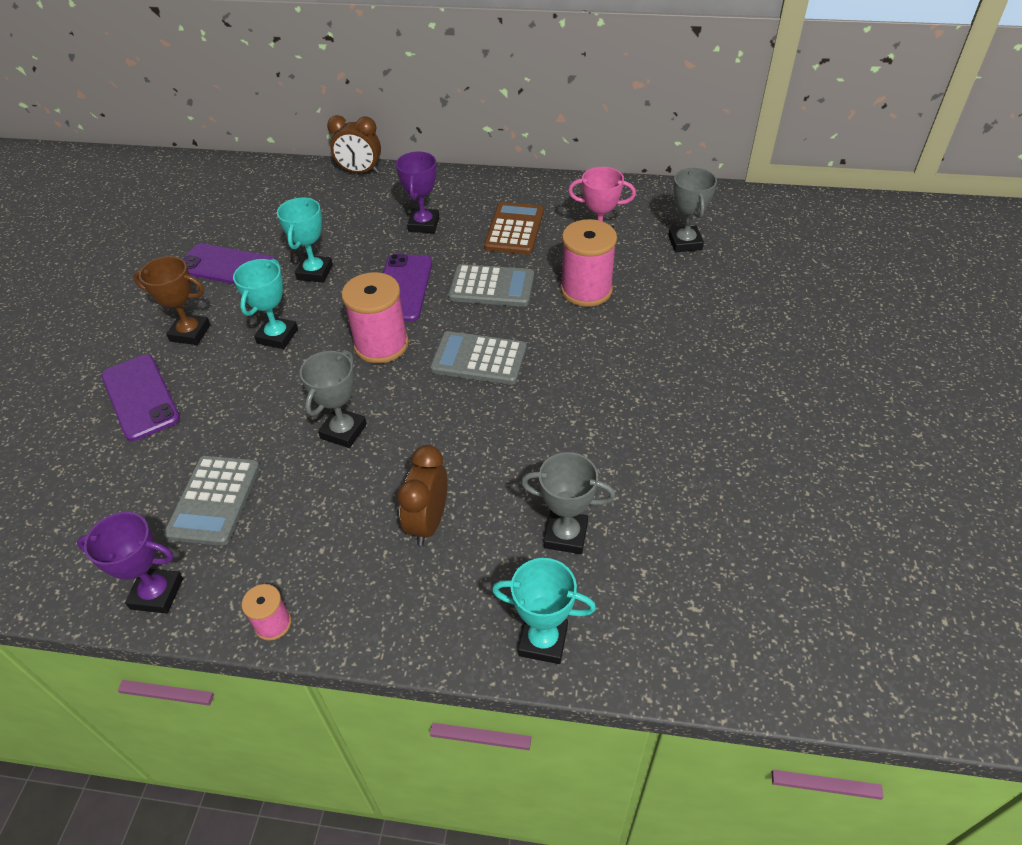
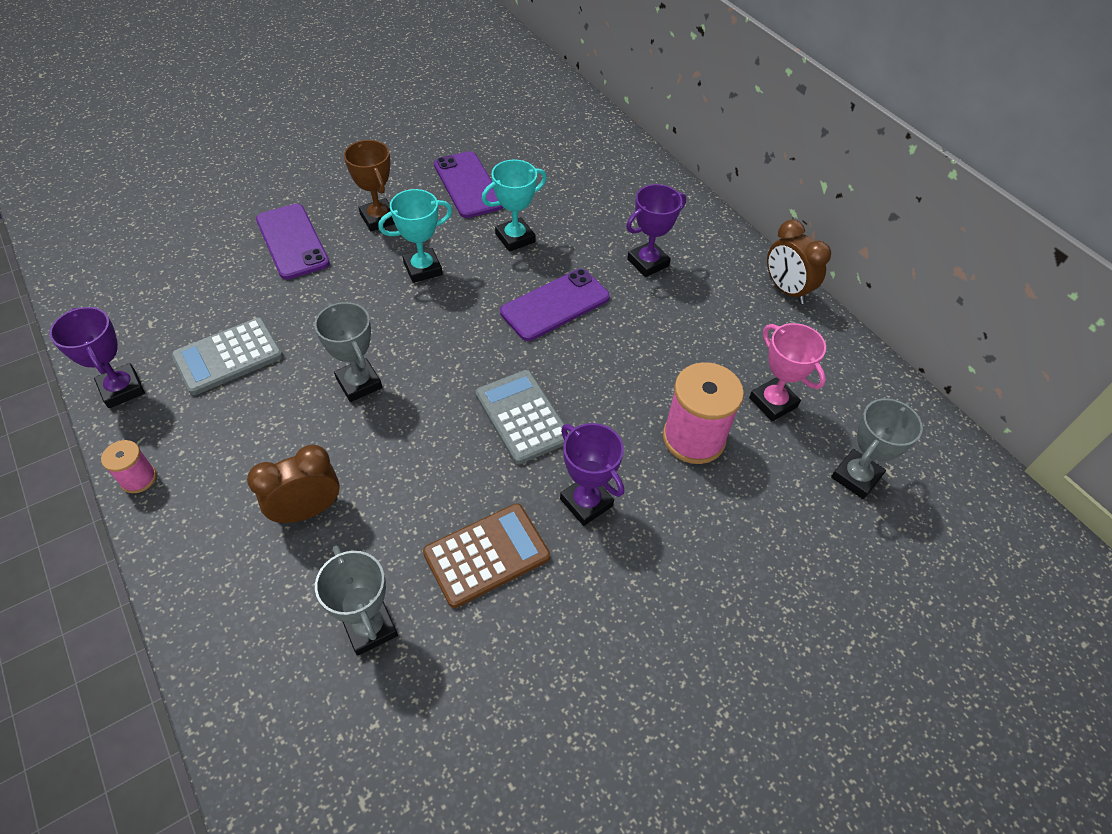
camera: 45 degrees right, 5 degrees up
(140, 397) = (292, 241): purple phone -> purple phone turned 45 degrees counterclockwise
(343, 431) = (359, 383): grey trophy -> grey trophy turned 75 degrees clockwise
(360, 172) = (664, 177): brown clock -> brown clock (786, 290)
(381, 345) = (475, 338): pink spool -> none
(491, 287) = (621, 364): grey calculator -> none
(514, 229) = (714, 328): brown calculator -> brown calculator (486, 555)
(543, 641) = (240, 688): turquoise trophy -> none
(581, 367) = (586, 502): none -> purple trophy

